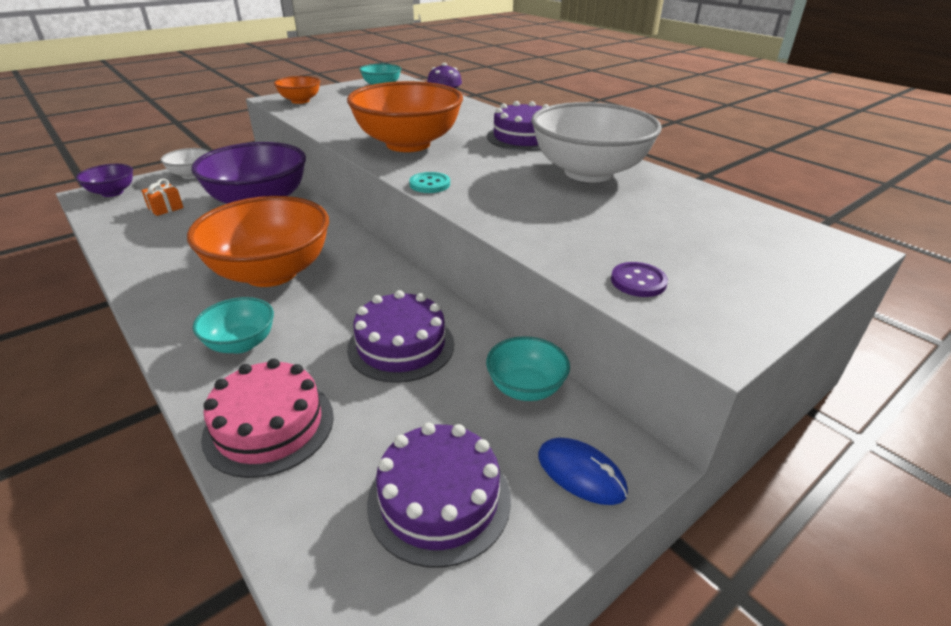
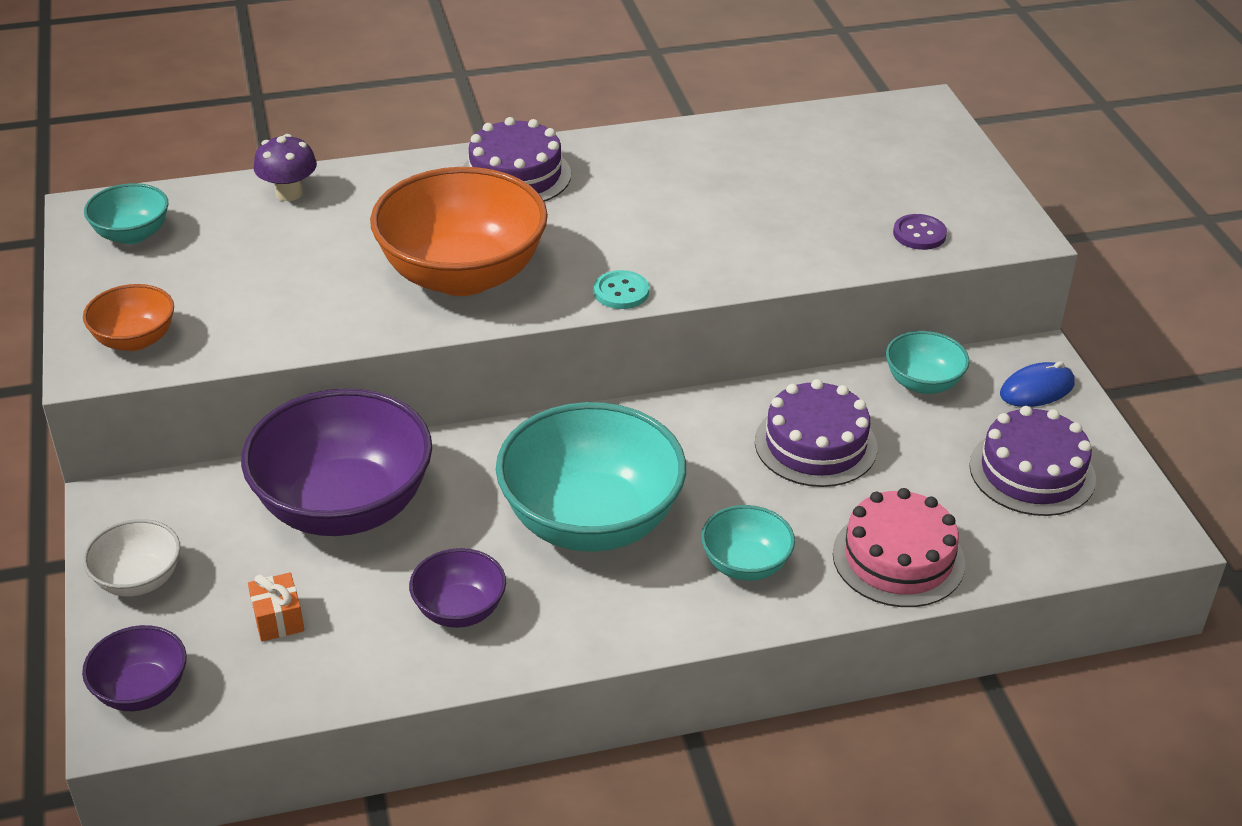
camera: 65 degrees left, 5 degrees up
(177, 251) = (459, 610): none -> purple bowl
(271, 273) = (591, 521): orange bowl -> turquoise bowl
(588, 172) = (668, 170): white bowl -> none

